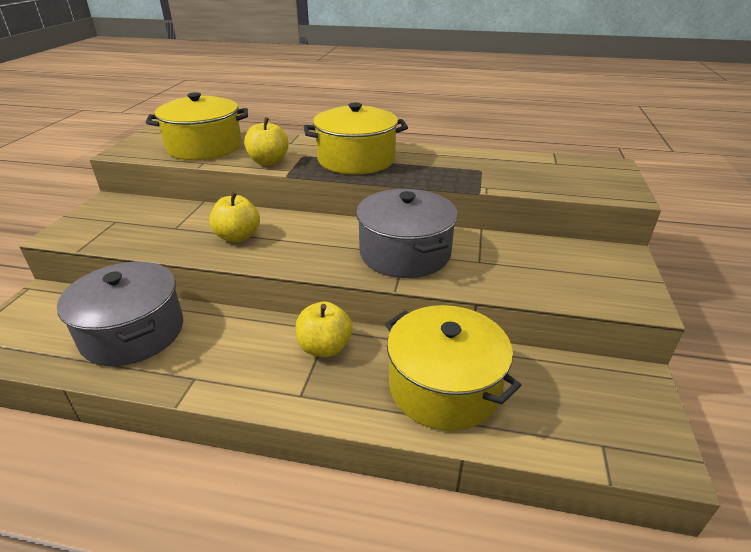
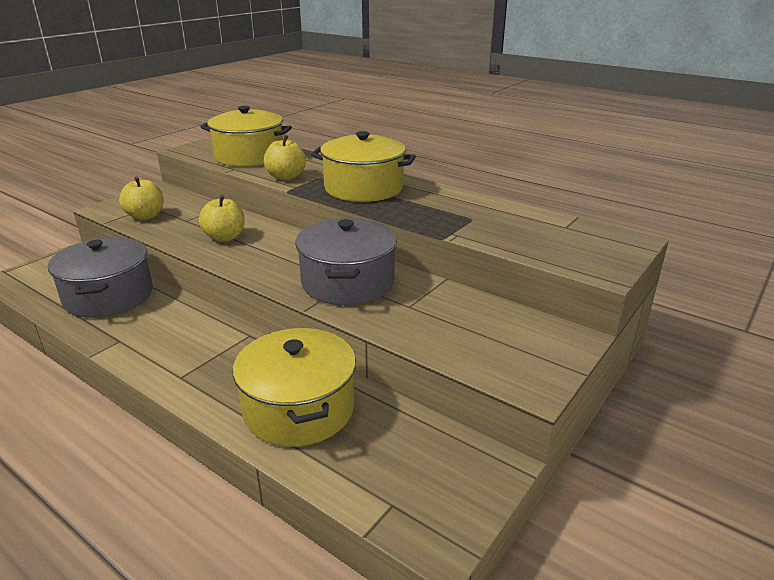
camera: 25 degrees right, 5 degrees down
(324, 347) = (233, 347): yellow apple -> yellow apple (145, 216)

